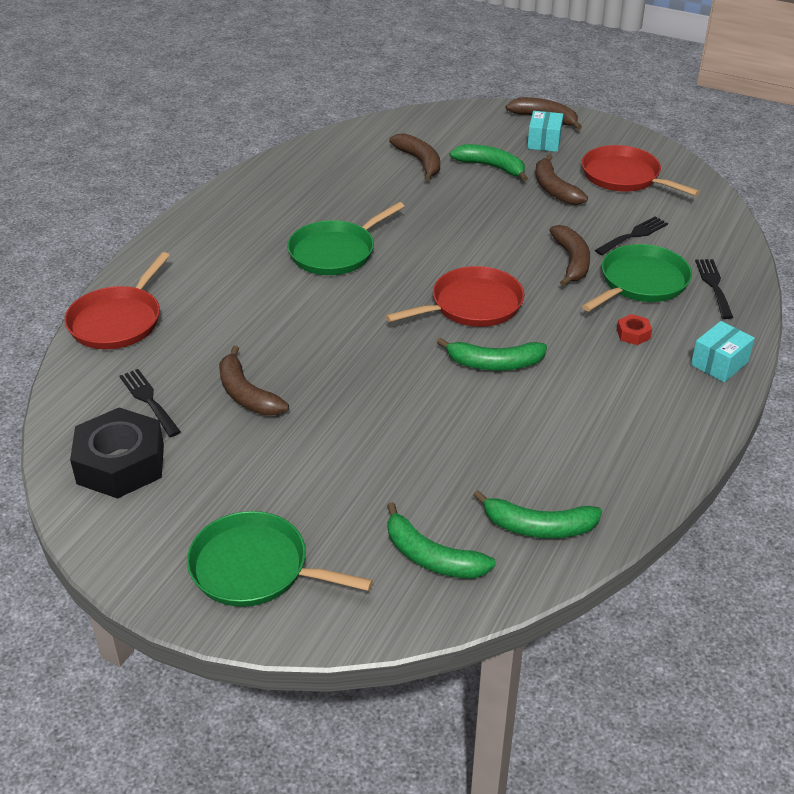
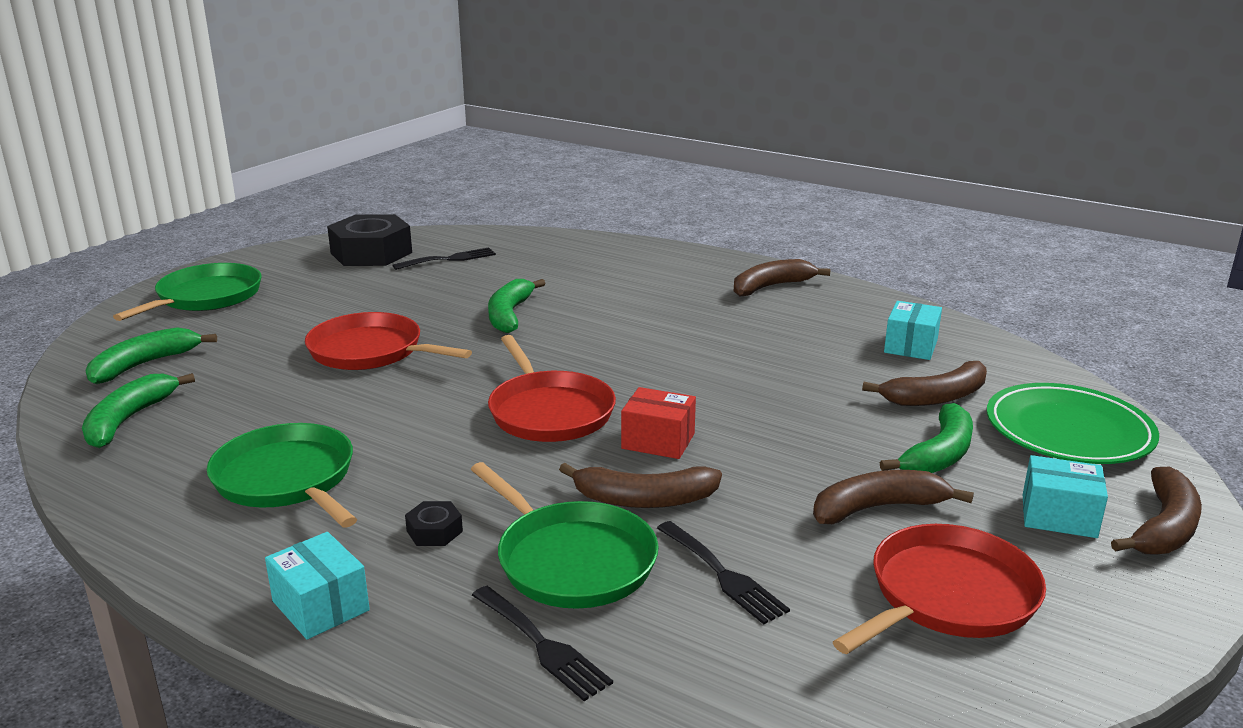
camera: 95 degrees right, 15 degrees down
(118, 321) = (574, 246): red pan -> red pan (371, 351)
(246, 394) = (436, 293): brown banana -> brown banana (771, 287)
(335, 252) = (685, 336): green pan -> green pan (287, 479)
(345, 164) = (911, 346): none -> turquoise box
(453, 128) = (1068, 431): none -> green plate
(495, 364) = (419, 417): green banana -> green banana (509, 315)
(501, 259) = (658, 441): none -> red box
(633, 334) = (434, 531): red nut -> black nut
(713, 285) = (542, 645): black fork -> black fork turned 45 degrees clockwise

